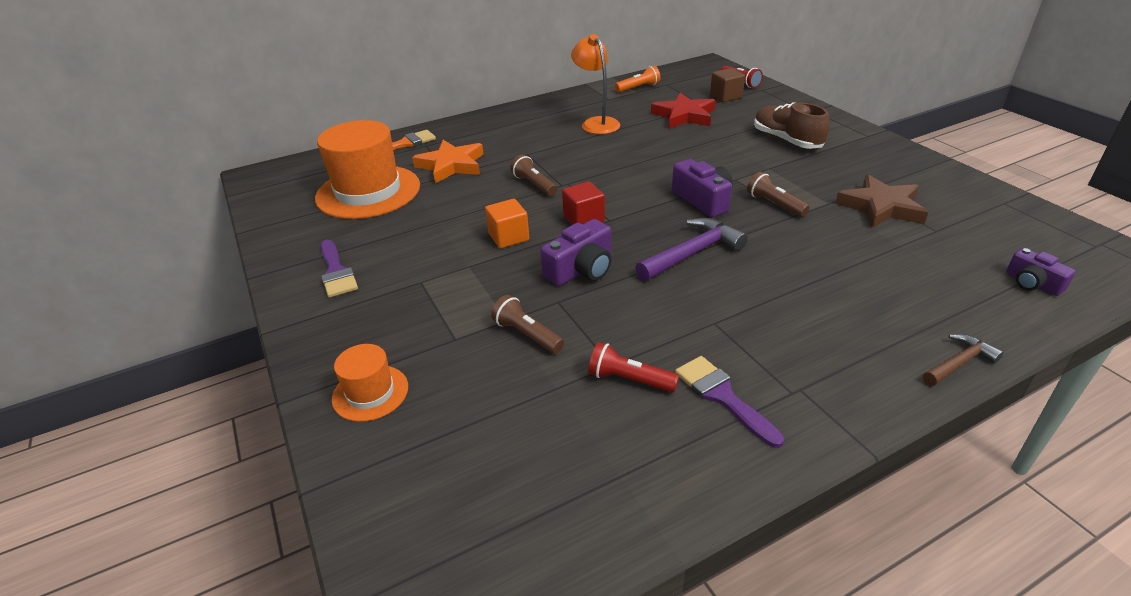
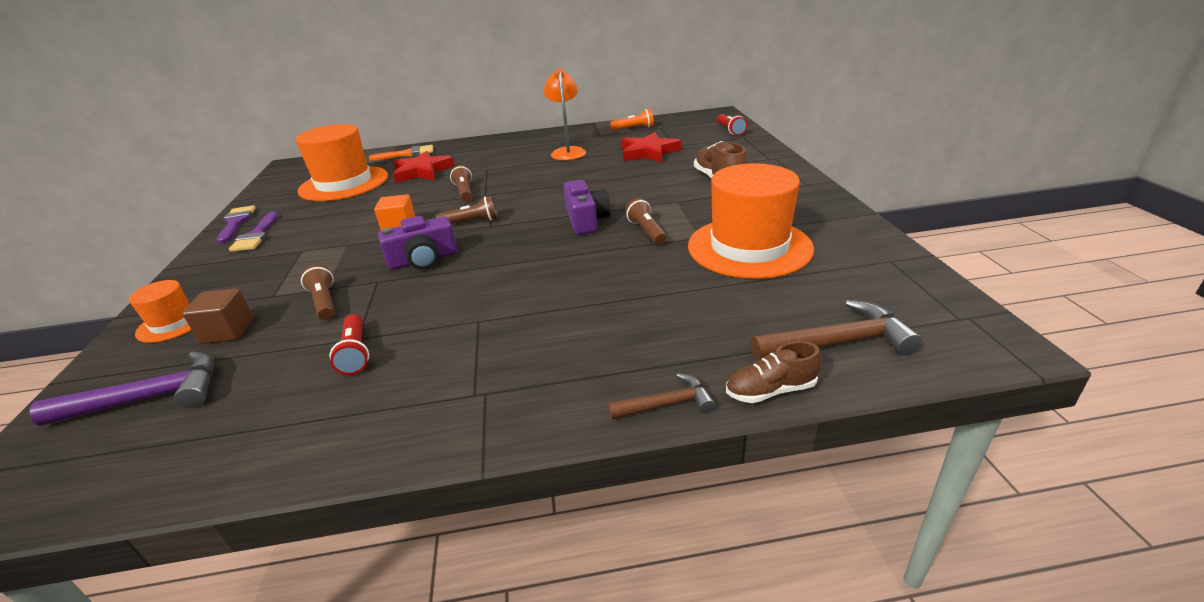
camera: 20 degrees right, 5 degrees down
(451, 165) = (422, 171): orange star -> red star
(583, 219) = (471, 222): red cube -> brown flashlight
(629, 380) = (355, 353): red flashlight -> red flashlight turned 150 degrees counterclockwise
(692, 253) = (526, 261): purple hammer -> purple hammer (149, 398)
(722, 396) = (411, 384): purple brush -> purple brush (236, 223)
(726, 96) = (703, 140): brown cube -> brown cube (228, 331)
(881, 207) = (749, 247): brown star -> orange hat
(1023, 333) = (770, 390): none -> brown shoe
(1032, 283) = (837, 343): purple camera -> brown hammer

